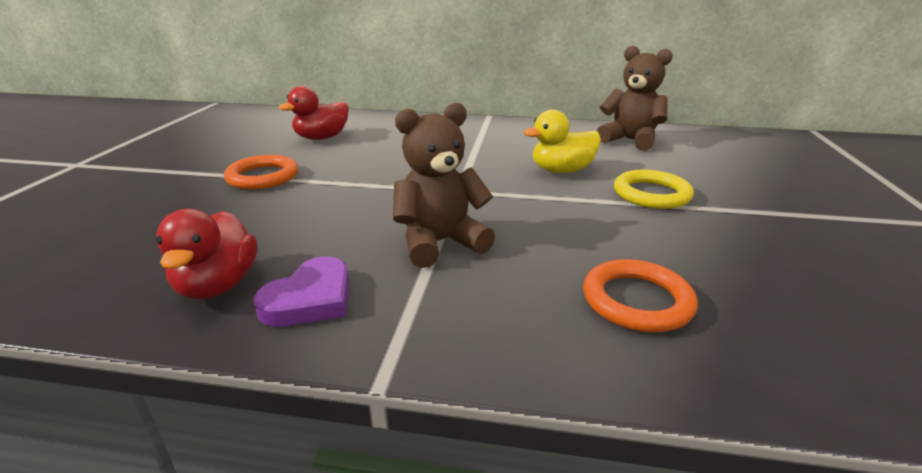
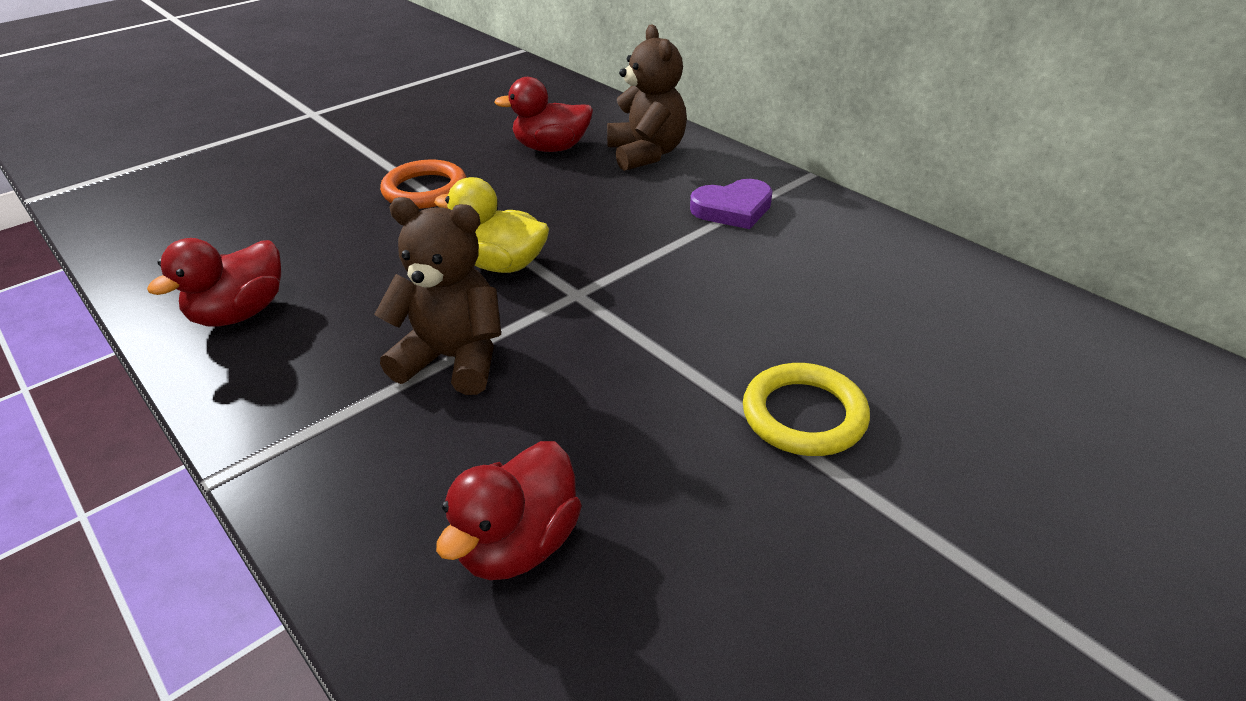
camera: 40 degrees right, 10 degrees up
(310, 299) = (276, 365): purple heart -> purple heart (733, 209)
(561, 171) = (748, 317): yellow duck -> yellow duck (501, 264)
(630, 140) = (952, 304): brown teddy bear -> brown teddy bear (646, 154)
(637, 301) = (518, 544): orange ring -> red duck

